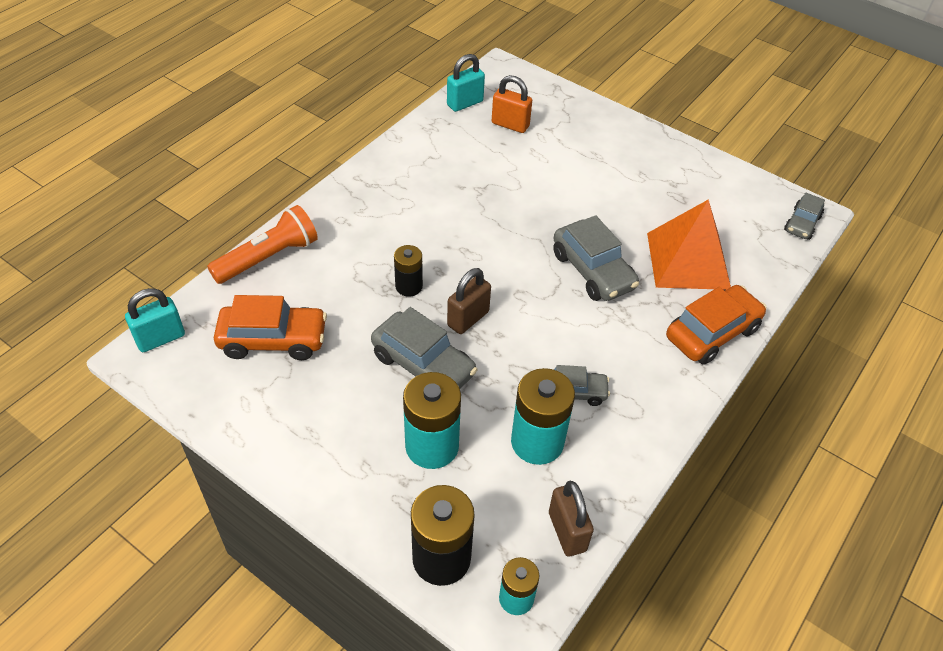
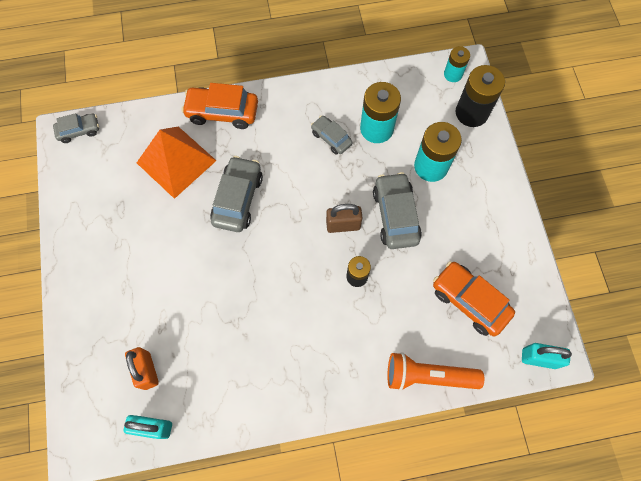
camera: 135 degrees left, 20 degrees up
(567, 532) = (404, 81): brown padlock -> none

